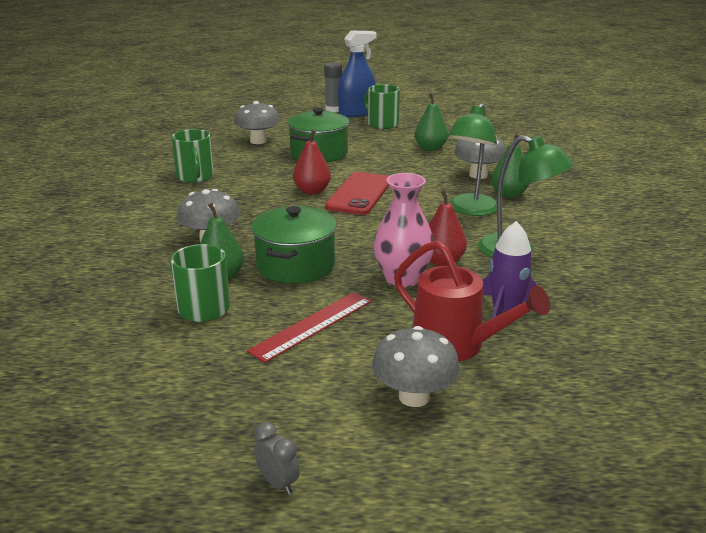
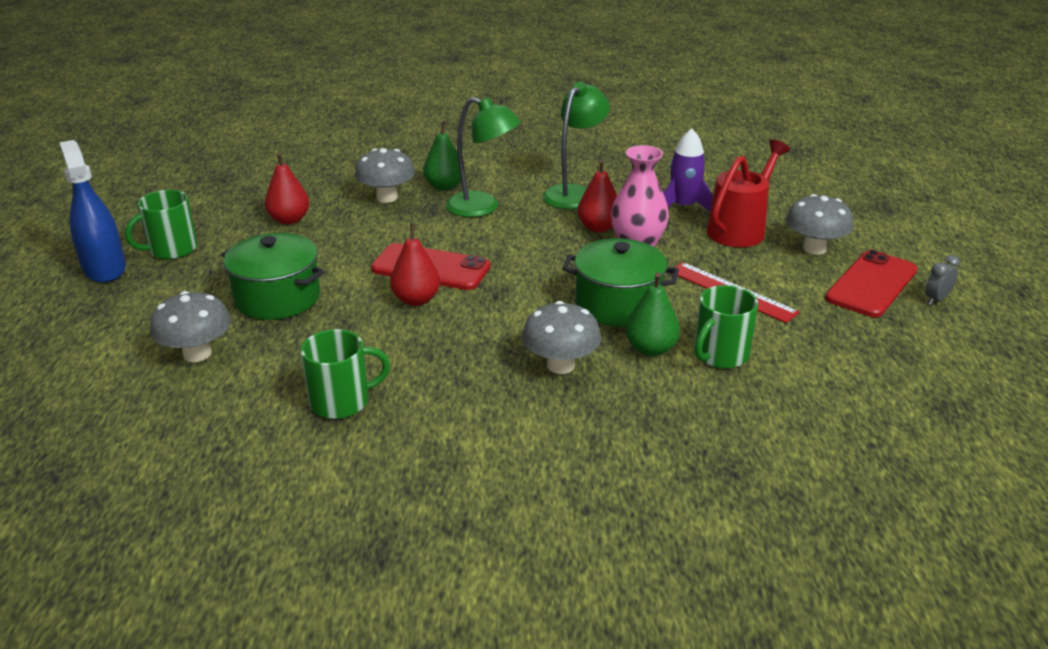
camera: 90 degrees left, 5 degrees up
(321, 430) = (871, 284): none -> red phone
(333, 109) = (72, 289): grey glue stick -> none
(430, 148) = (289, 220): green pear -> red pear

